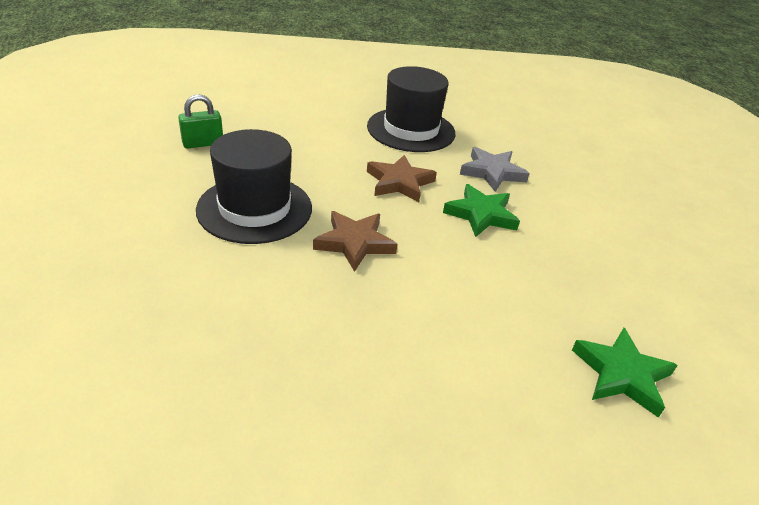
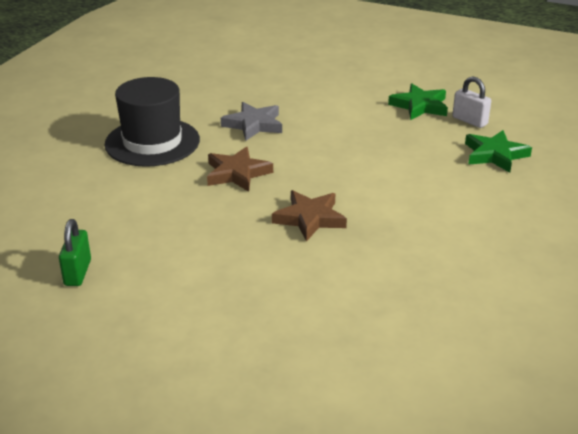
camera: 60 degrees left, 5 degrees down
(255, 208) = (226, 260): black hat -> none
(481, 214) = (308, 149): green star -> green star (419, 106)
(680, 331) = (469, 121): none -> white padlock

